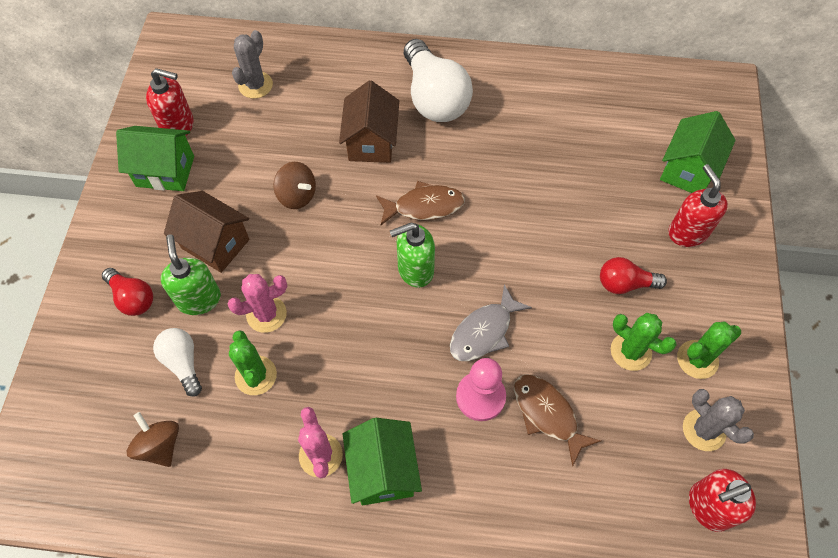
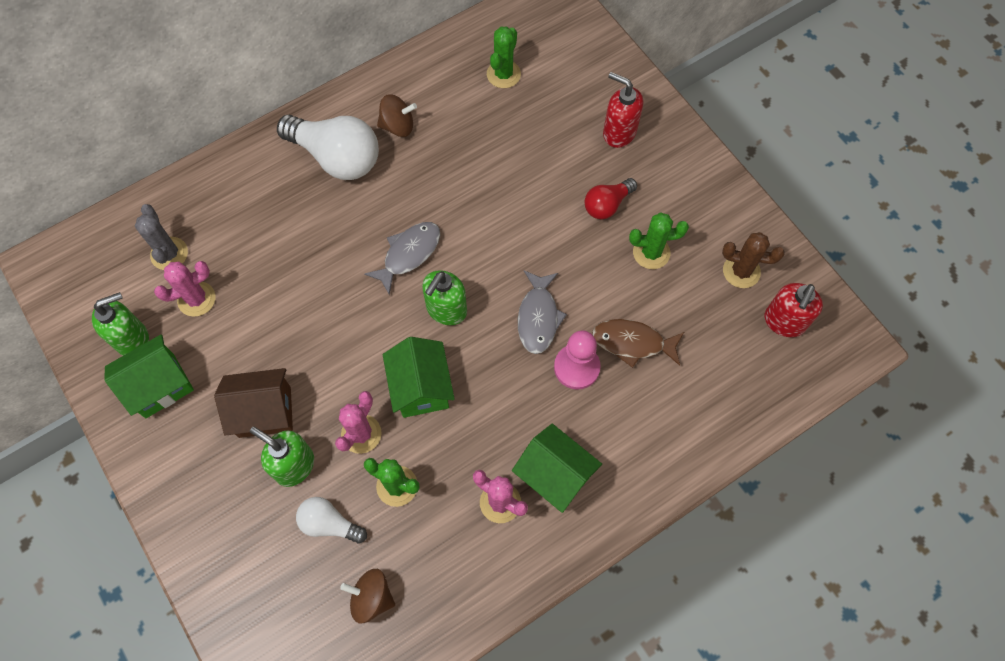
camera: 40 degrees left, 5 degrees up
(133, 298) = (236, 508): red light bulb -> none
(178, 126) = (133, 339): red soap dispenser -> green soap dispenser
(244, 129) = (196, 299): none -> pink cactus
(297, 195) = (296, 321): brown spinning top -> brown spinning top (398, 126)
(371, 142) = (318, 232): brown house -> none
(424, 206) = (409, 254): brown fish -> grey fish
(687, 170) = (581, 82): green house -> green house (421, 388)
(697, 359) = (699, 224): green cactus -> green cactus (503, 74)
(704, 430) = (741, 271): grey cactus -> brown cactus

